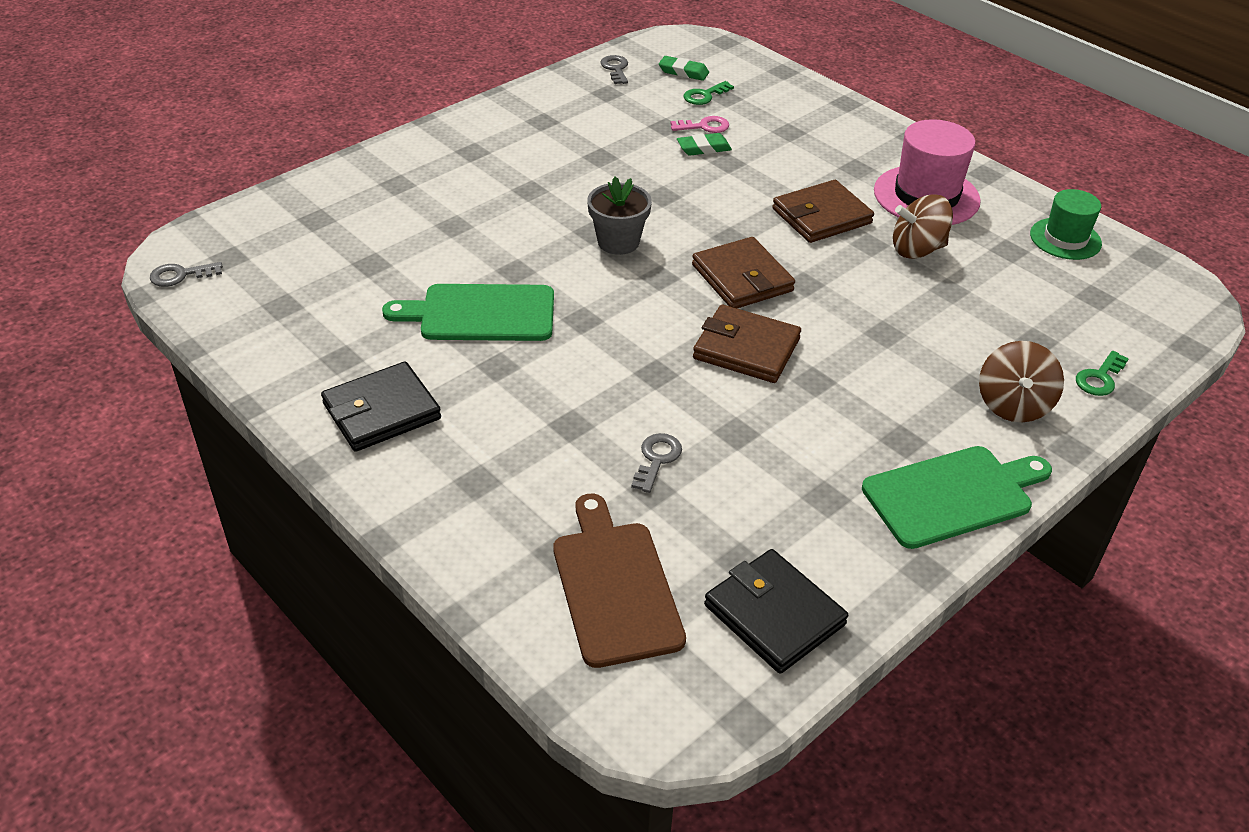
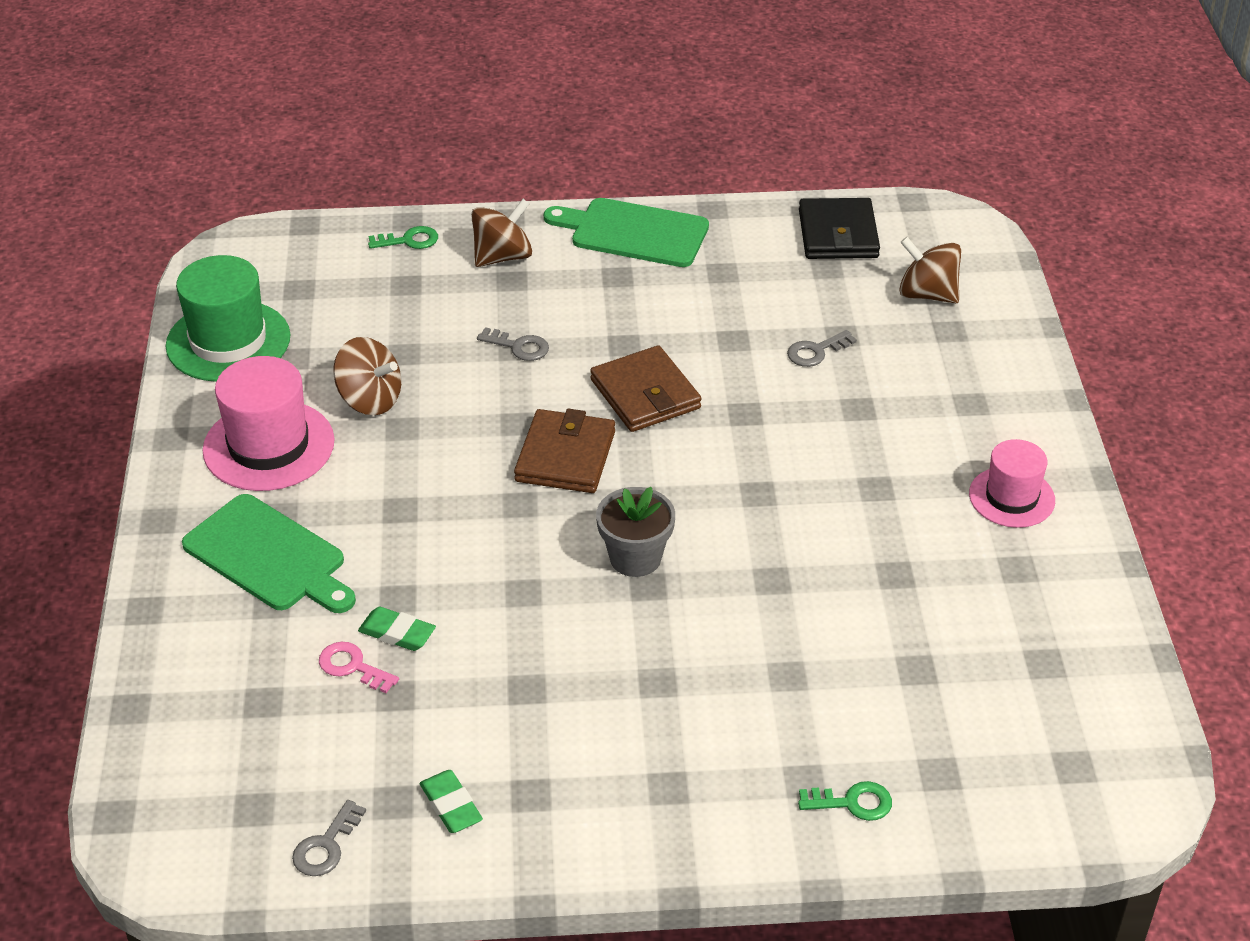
camera: 140 degrees left, 0 degrees up
(180, 275) = (1141, 766): grey key -> grey key (519, 346)
(381, 411) = (1011, 497): black wallet -> pink hat
(481, 313) = (848, 548): green cutting board -> green cutting board (269, 557)
(615, 586) = (927, 294): brown cutting board -> brown spinning top
(683, 72) = (249, 783): green eraser -> green eraser (451, 805)
(704, 95) = (283, 720): green key -> green key (852, 802)
(821, 216) = (401, 479): brown wallet -> none
(1065, 239) = (228, 341): green hat -> green hat, size x1.57

